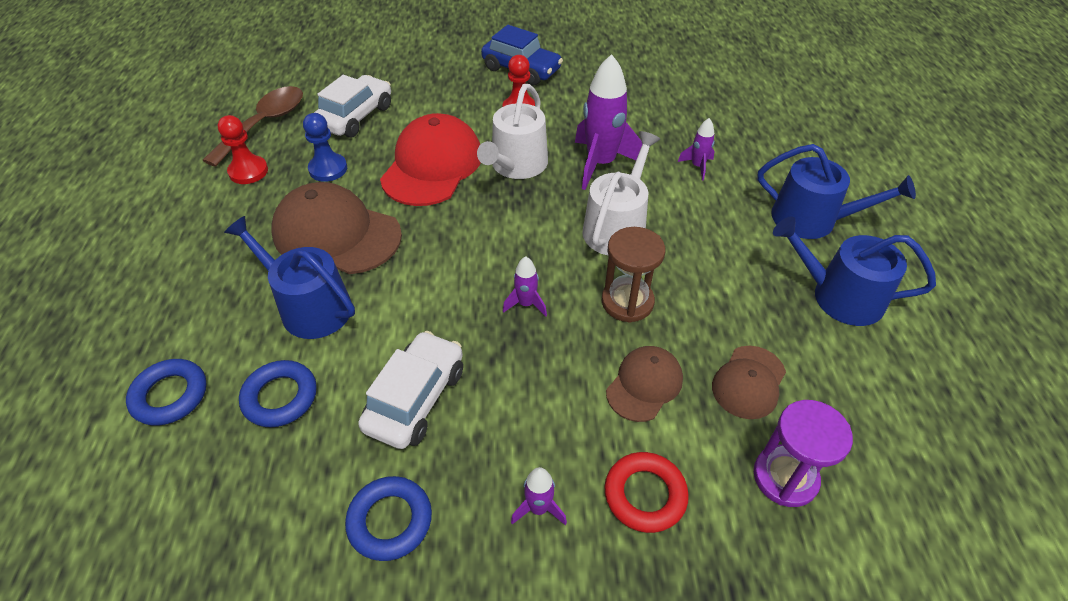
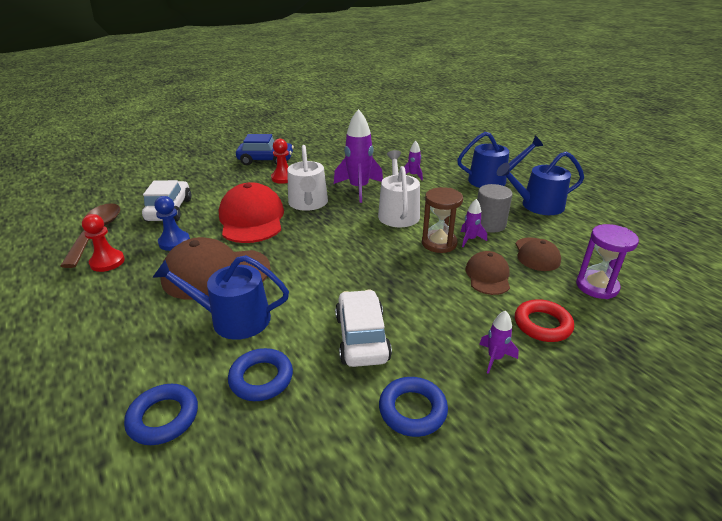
camera: 30 degrees left, 15 degrees down
(526, 304) = (382, 264): purple rocket -> purple rocket (470, 239)
(729, 300) = (489, 224): none -> grey cylinder

